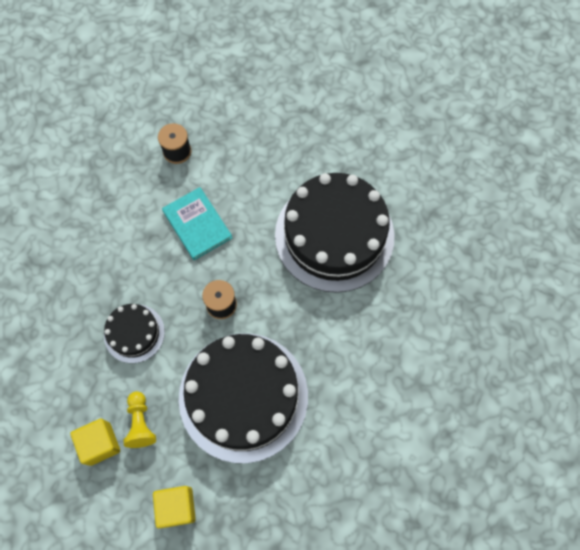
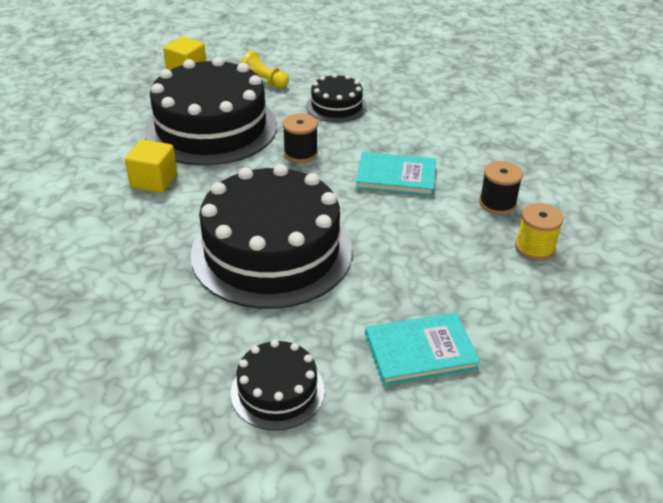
camera: 130 degrees right, 30 degrees down
(100, 444) = (275, 64): yellow cube -> yellow cube (154, 181)
(207, 110) = (535, 248): none -> yellow spool
(339, 113) = (420, 351): none -> turquoise book
(420, 152) = (277, 391): none -> black cake

